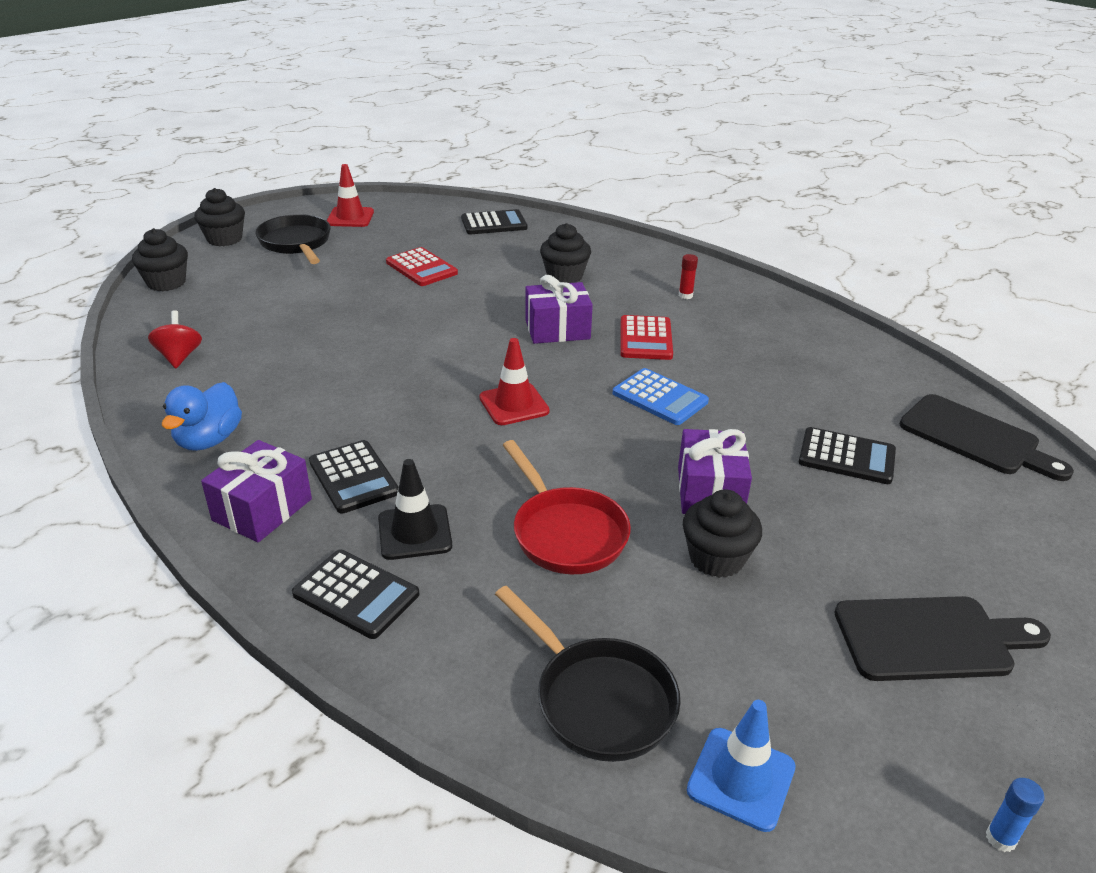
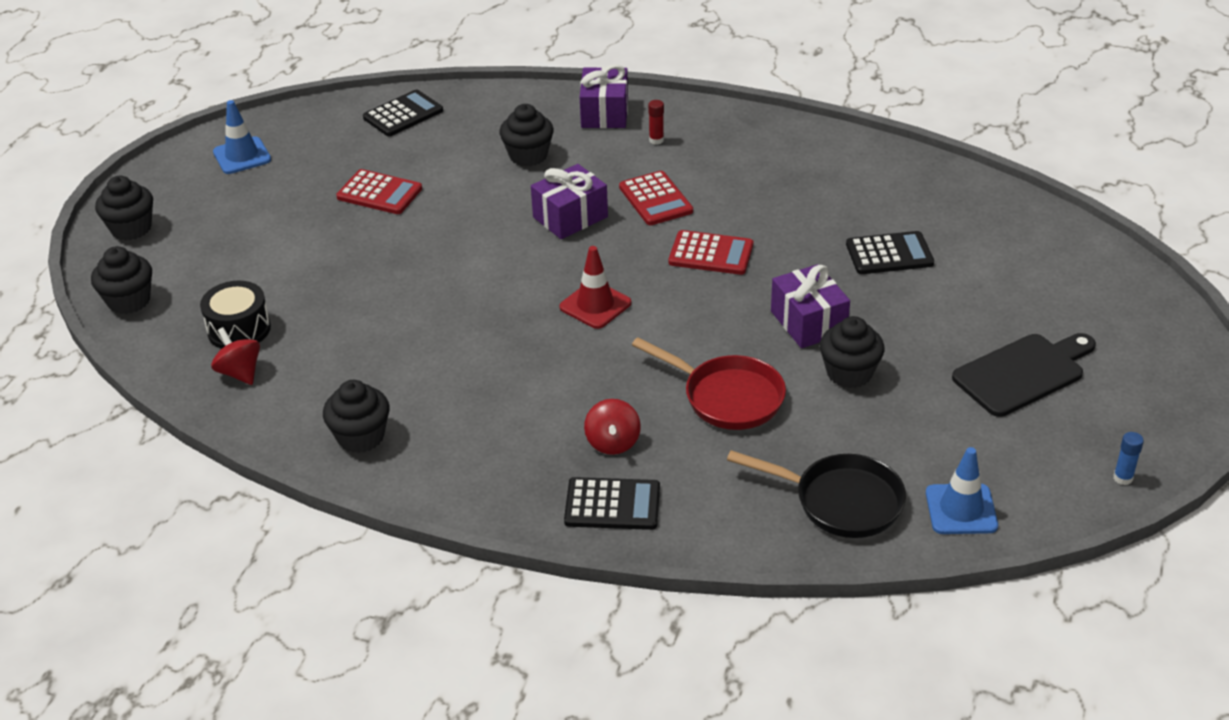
camera: 25 degrees left, 5 degrees up
(209, 440) = (361, 437): blue duck -> black cupcake
(215, 326) = (239, 329): none -> black drum
(262, 509) = (473, 474): purple gift -> purple gift (604, 113)
(296, 243) = (217, 207): black pan -> none
(350, 217) = (242, 156): red traffic cone -> blue traffic cone
(354, 477) = (521, 419): black calculator -> none
(414, 532) = (613, 442): black traffic cone -> red spinning top
(660, 397) = (711, 254): blue calculator -> red calculator
(975, 437) = (971, 201): black cutting board -> none

